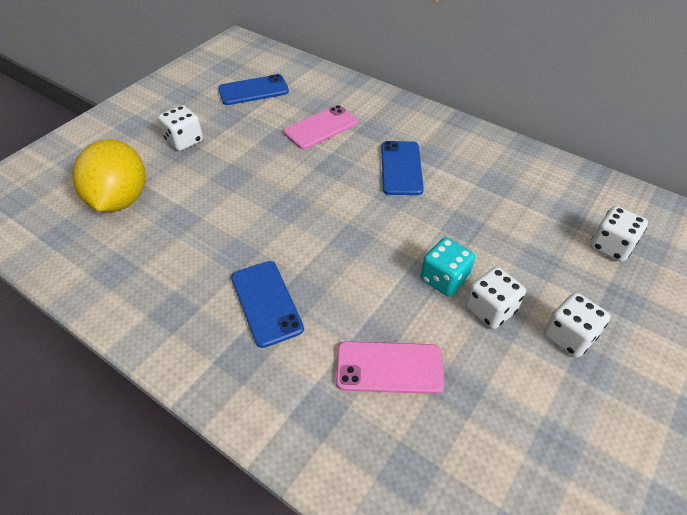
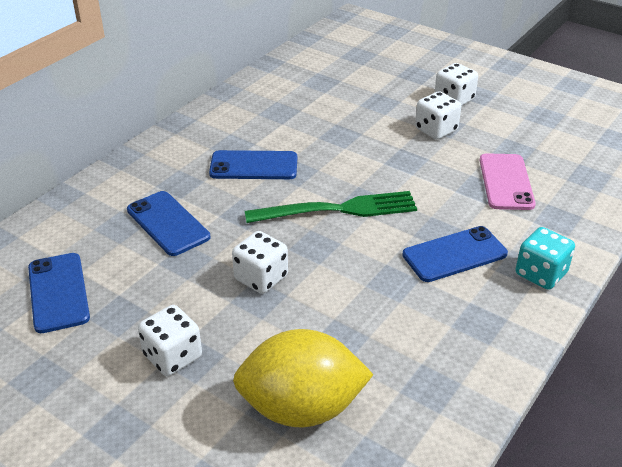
camera: 90 degrees left, 10 degrees down
(321, 128) = (168, 223): pink phone -> blue phone
(338, 222) = (339, 209): none -> green fork
(444, 279) = (407, 149): turquoise dice -> turquoise dice (540, 274)
(611, 246) = (360, 70): white dice -> white dice (261, 278)

